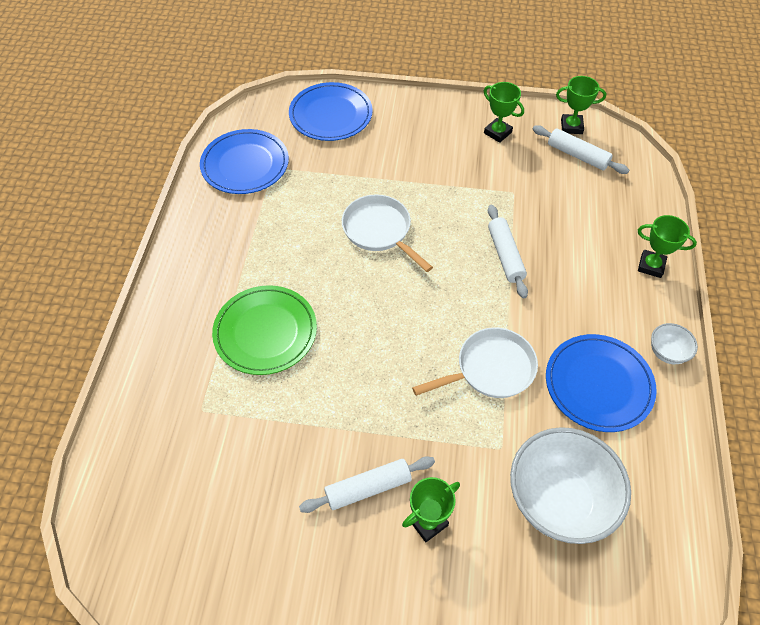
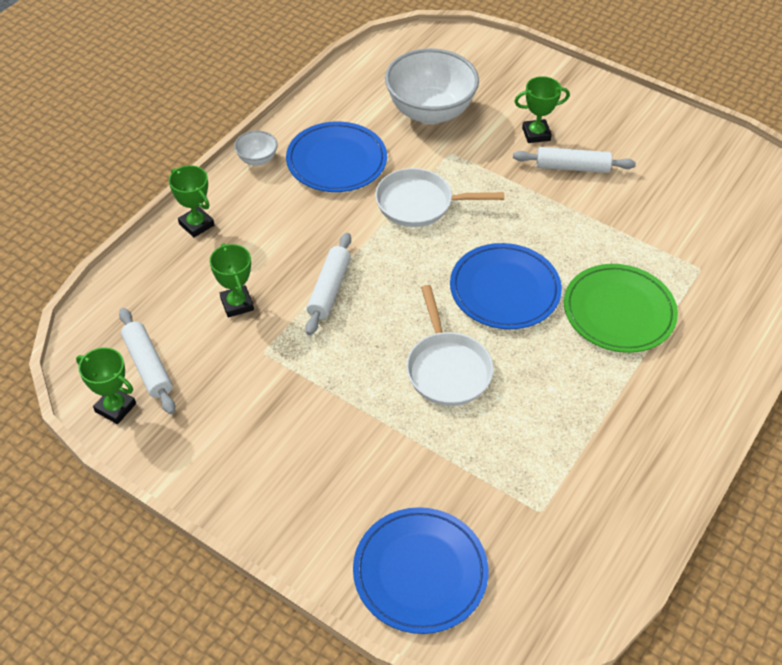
camera: 155 degrees left, 5 degrees down
(245, 165) = (578, 534): blue plate -> blue plate (504, 290)
(497, 132) = (214, 439): green trophy -> green trophy (237, 304)

